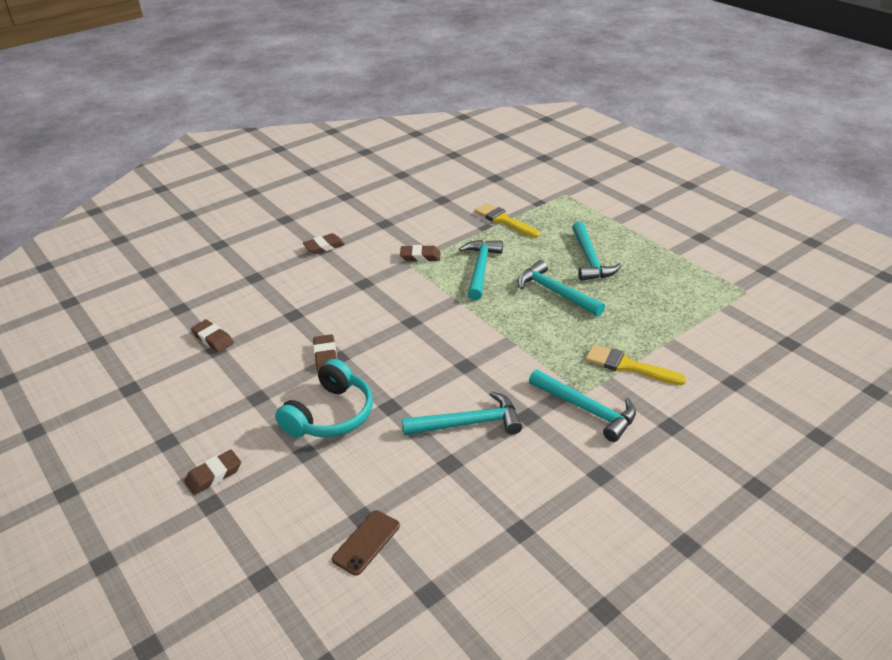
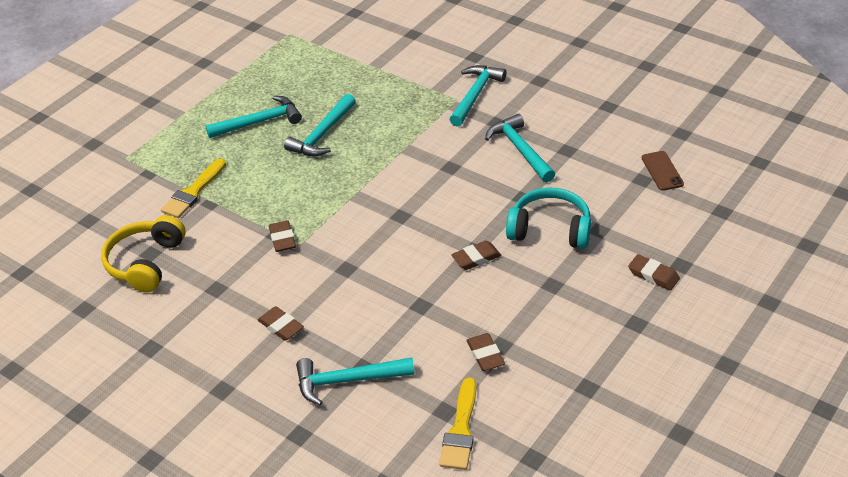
camera: 105 degrees left, 5 degrees up
(213, 339) = (485, 355): brown eraser -> brown eraser turned 45 degrees counterclockwise
(366, 542) = (662, 171): brown phone -> brown phone turned 60 degrees clockwise
(432, 197) = (146, 263): none -> yellow headphones
(480, 269) = (295, 190): turquoise hammer -> turquoise hammer (348, 381)
(628, 366) = (414, 82): yellow brush -> yellow brush (460, 430)

